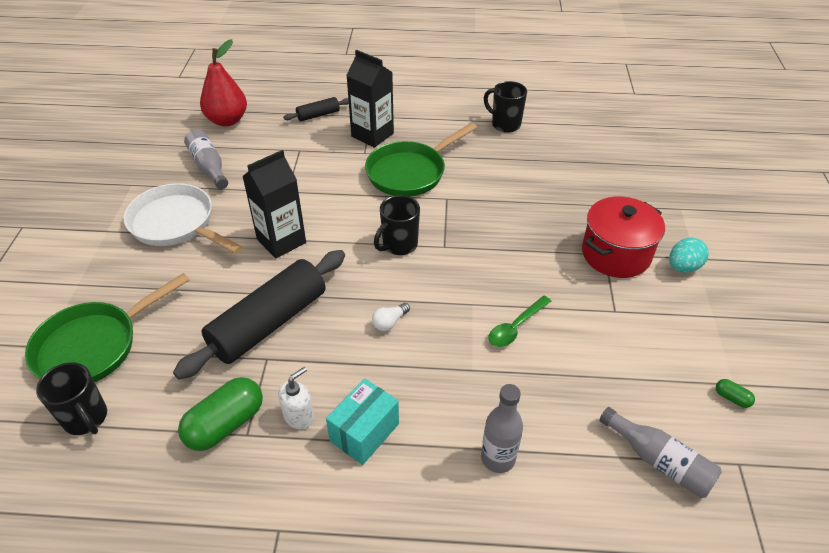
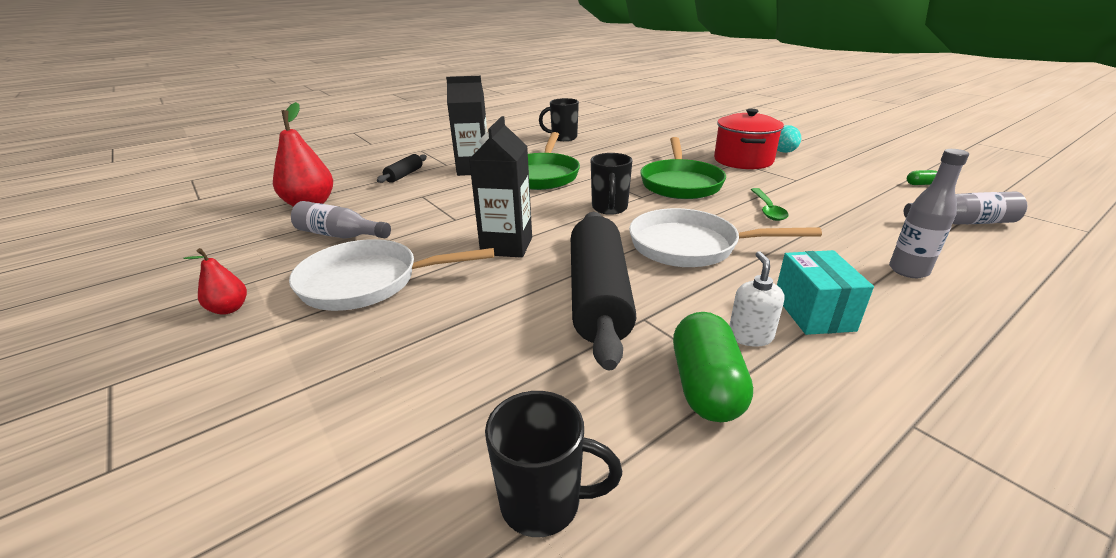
camera: 40 degrees left, 15 degrees down
(93, 346) = (427, 427): green pan -> green pan (680, 183)
(101, 202) = (229, 309): none -> red pear
(389, 322) = (690, 246): white light bulb -> white pan

